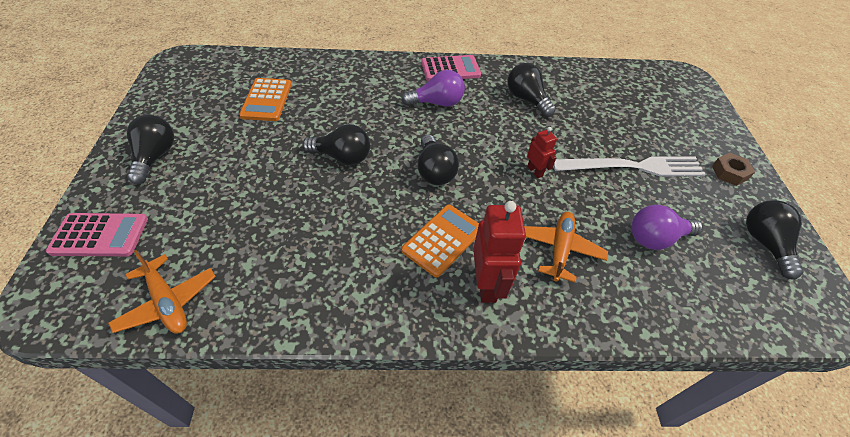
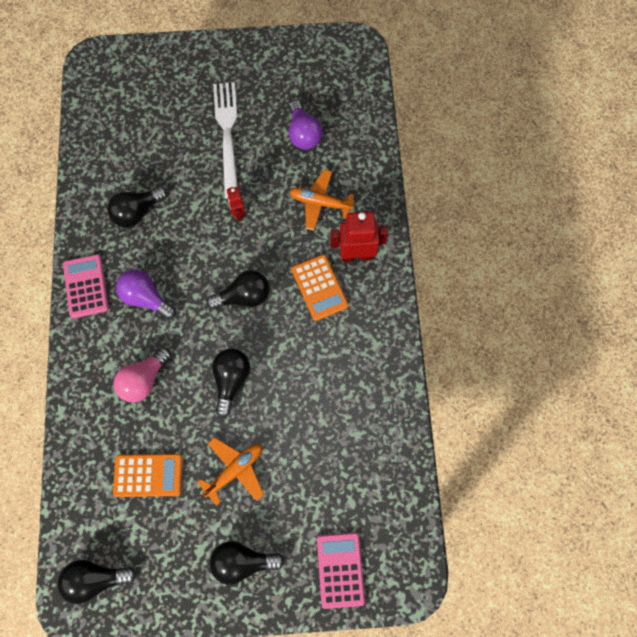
camera: 90 degrees left, 20 degrees up
(167, 302) = (396, 484): orange plane -> orange plane (235, 470)
(356, 99) = (144, 380): none -> pink light bulb
(437, 103) = (146, 298): purple light bulb -> purple light bulb turned 45 degrees counterclockwise
(442, 240) = (319, 287): orange calculator -> orange calculator turned 150 degrees counterclockwise
(535, 171) = (238, 213): red robot -> red robot turned 75 degrees counterclockwise
(729, 173) = (229, 63): brown nut -> none
(764, 243) = (301, 63): black light bulb -> black light bulb (96, 579)

